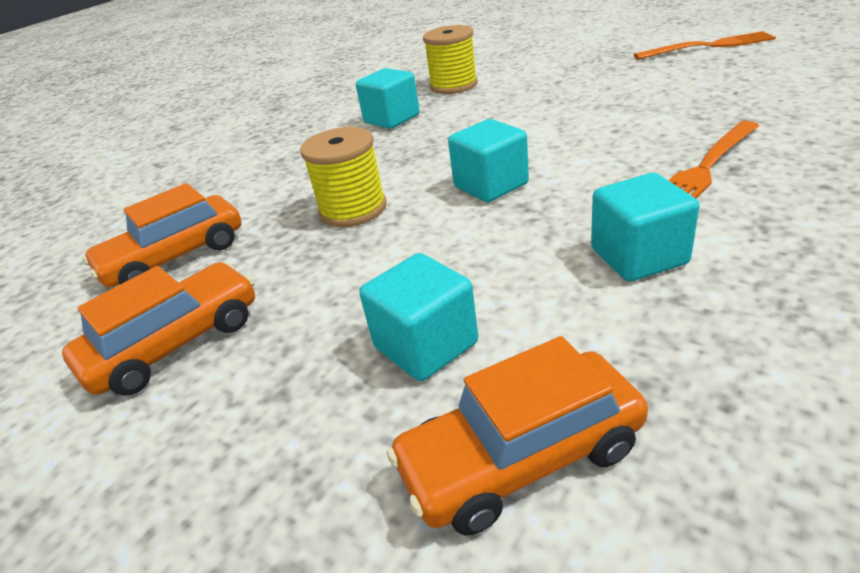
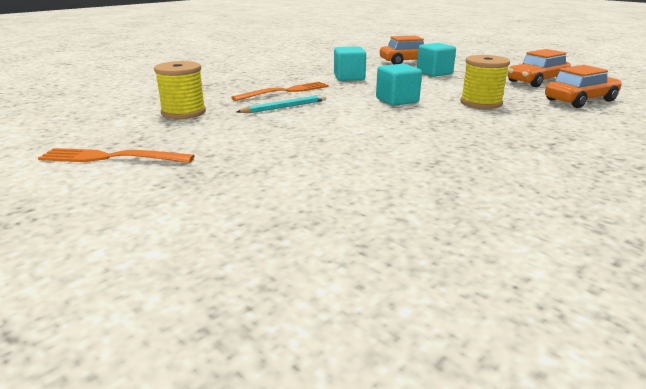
camera: 175 degrees left, 10 degrees down
(392, 119) = (475, 152): turquoise cube -> none
(453, 86) = (405, 177): yellow spool -> yellow spool (183, 112)
(649, 132) = (284, 107): none -> turquoise pencil

